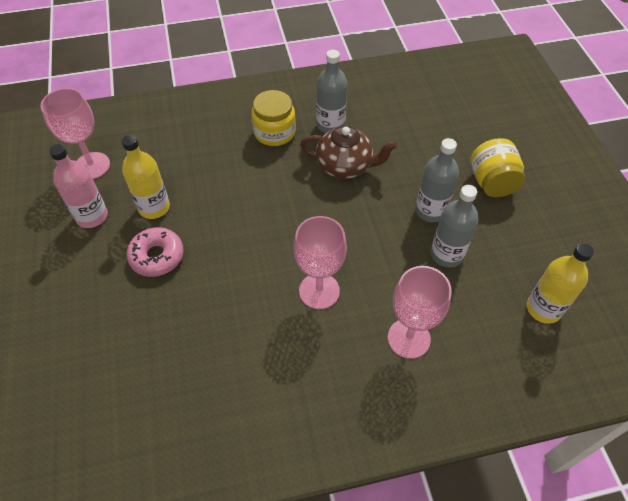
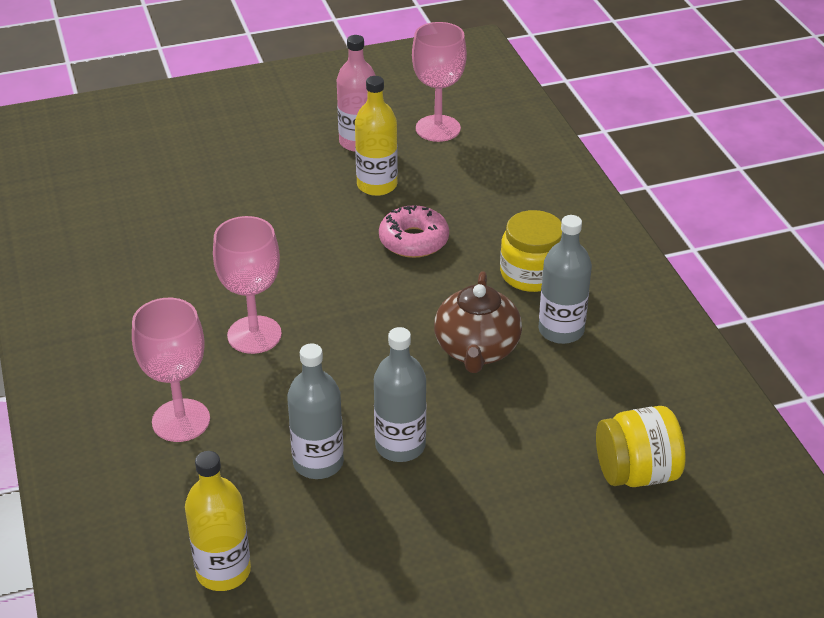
camera: 85 degrees right, 15 degrees down
(157, 256) = (302, 198): pink donut -> pink donut (413, 240)
(492, 183) = (470, 524): yellow jar -> yellow jar (636, 473)

